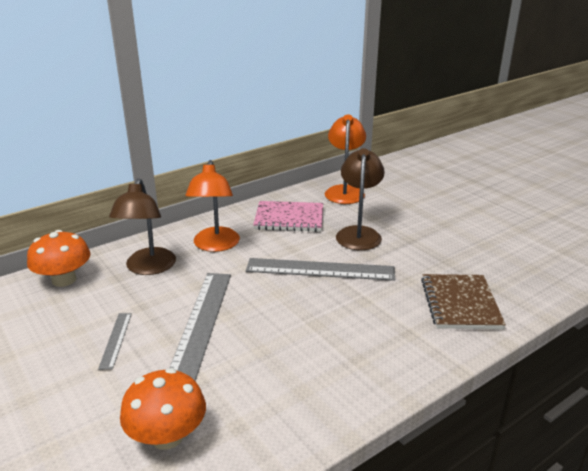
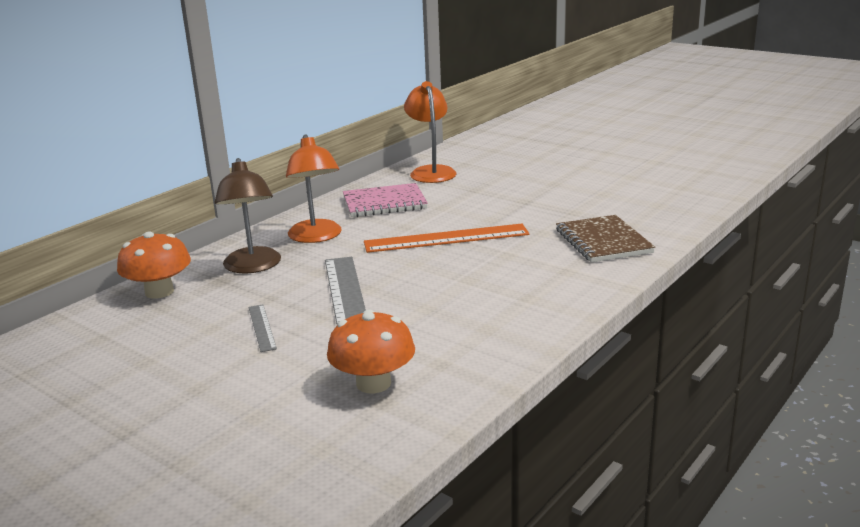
camera: 15 degrees left, 5 degrees down
(320, 269) = (446, 238): grey ruler -> orange ruler
(358, 233) = (469, 204): brown lamp -> none

